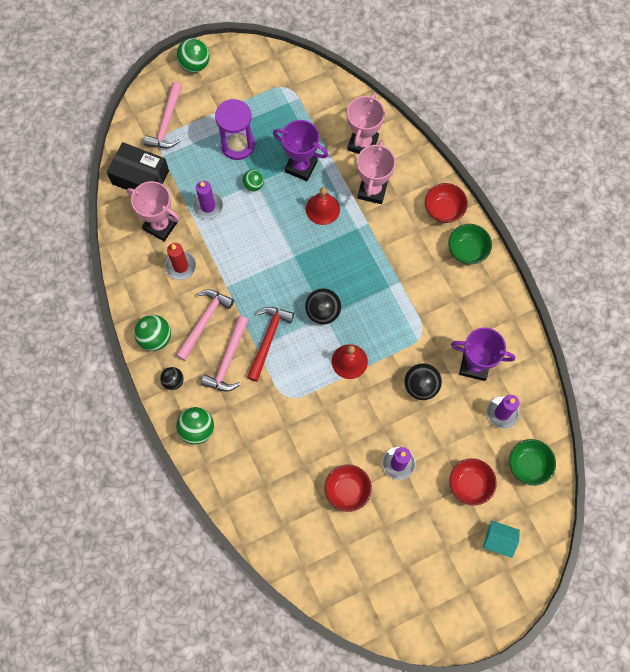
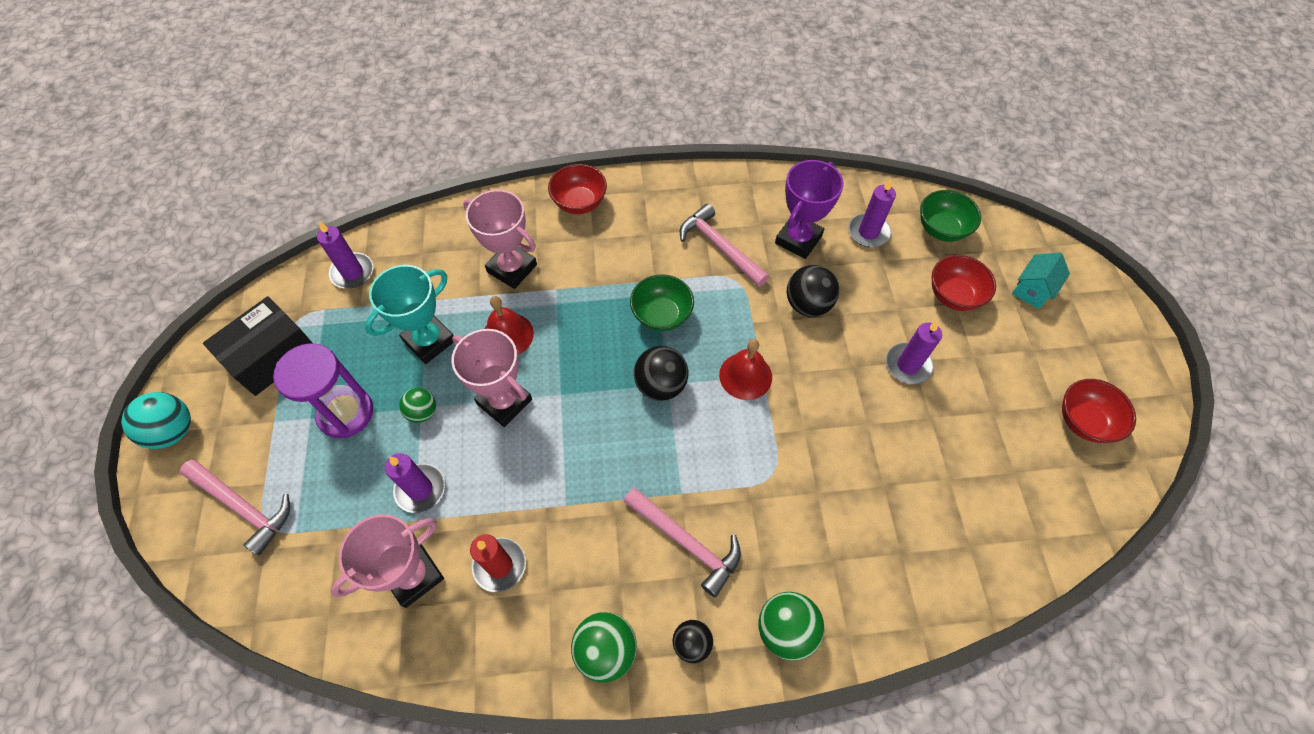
camera: 70 degrees left, 10 degrees down
(140, 177) = (311, 582): black box -> black box (271, 355)
(194, 64) = (173, 431): green ball -> turquoise ball
(204, 321) = (608, 557): pink hammer -> pink hammer (719, 246)
(268, 339) = (674, 471): red hammer -> none
(301, 166) = (429, 341): purple trophy -> turquoise trophy
(330, 99) = (352, 272): none -> purple candle
(347, 490) = (933, 441): red bowl -> red bowl (1083, 421)
(362, 143) = (439, 257): pink trophy -> pink trophy (504, 402)
(467, 250) = (645, 197): green bowl -> green bowl (661, 315)

